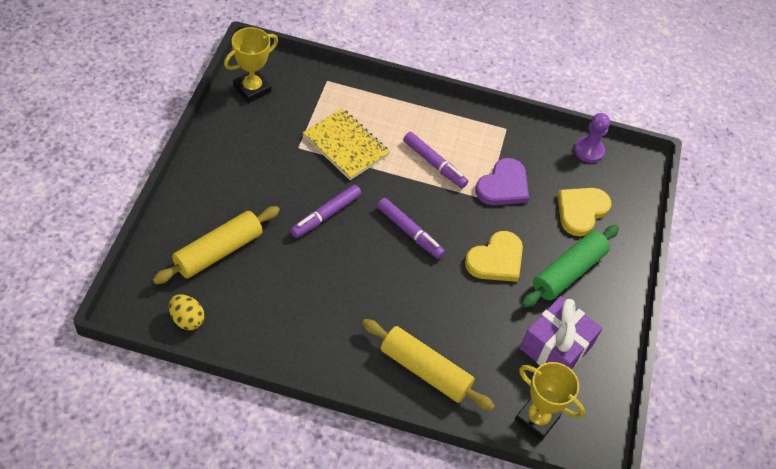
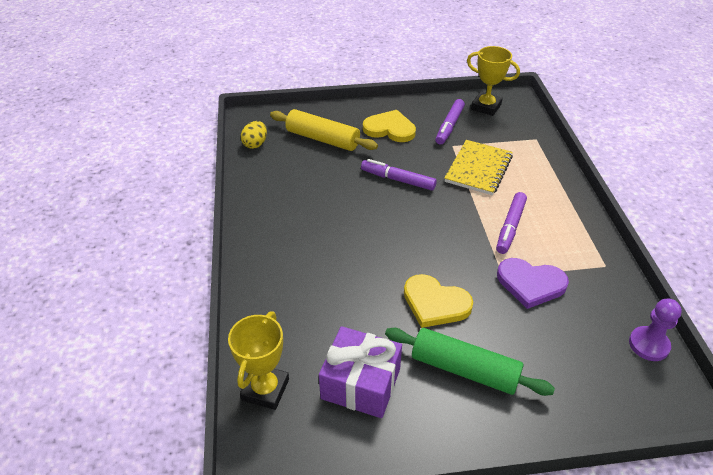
camera: 75 degrees right, 10 degrees down
(409, 232) = (420, 233): purple marker -> purple marker (449, 126)
(425, 370) = (279, 287): yellow rolling pin -> none
(581, 211) = (557, 360): yellow heart -> yellow heart (390, 129)

